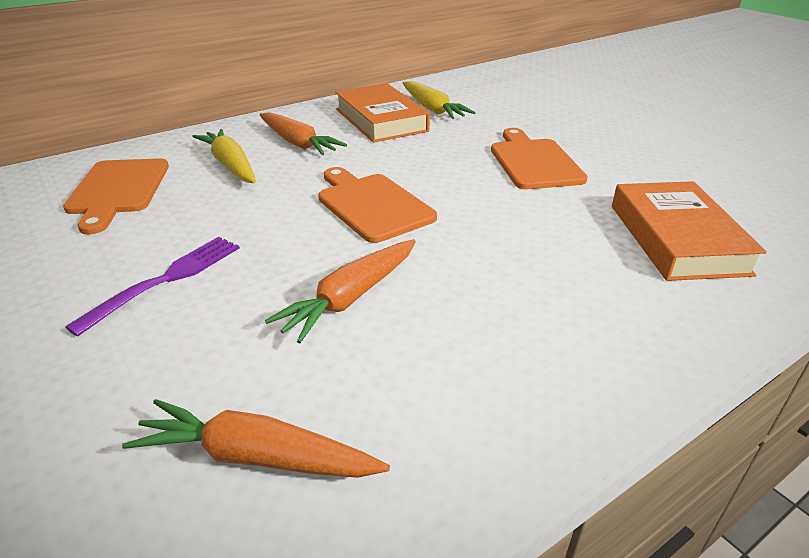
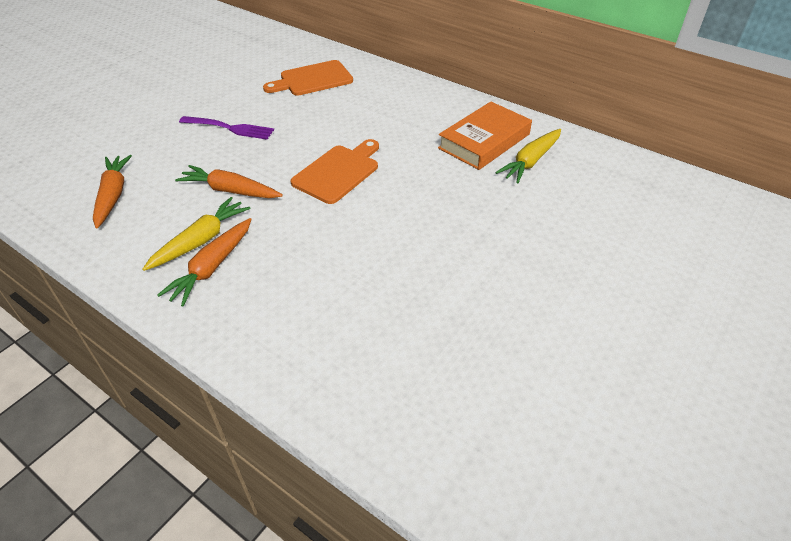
camera: 70 degrees right, 10 degrees up
(230, 165) = (364, 103): yellow carrot -> yellow carrot (201, 240)
(298, 143) = (414, 117): orange carrot -> orange carrot (212, 267)
(533, 162) = (454, 237): orange cutting board -> none
(677, 238) = (355, 333): orange book -> none

